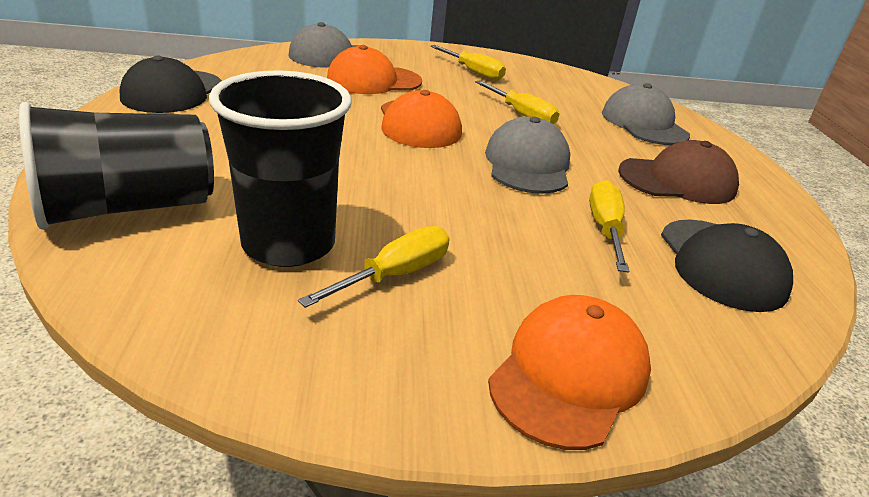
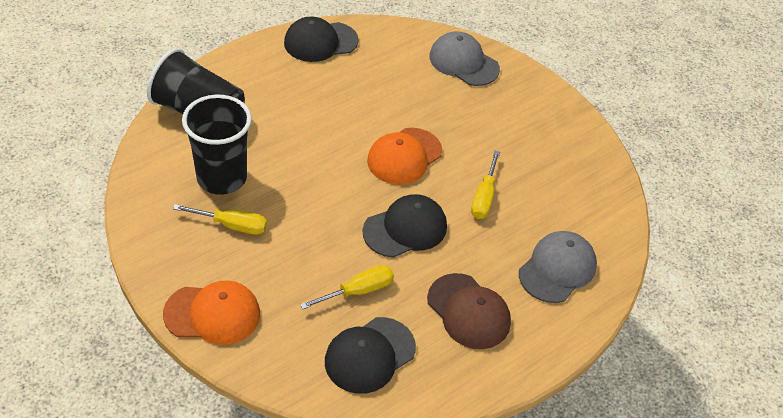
camera: 55 degrees right, 15 degrees up
(374, 81) = (447, 103): orange cap -> none
(473, 72) = (535, 140): yellow screwdriver -> none
(527, 164) = (405, 229): grey cap -> black cap

